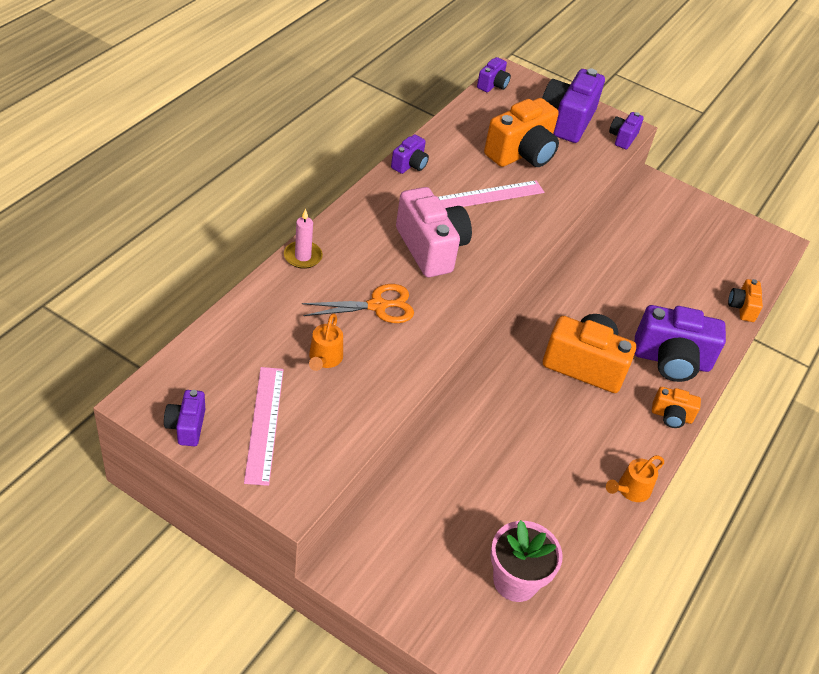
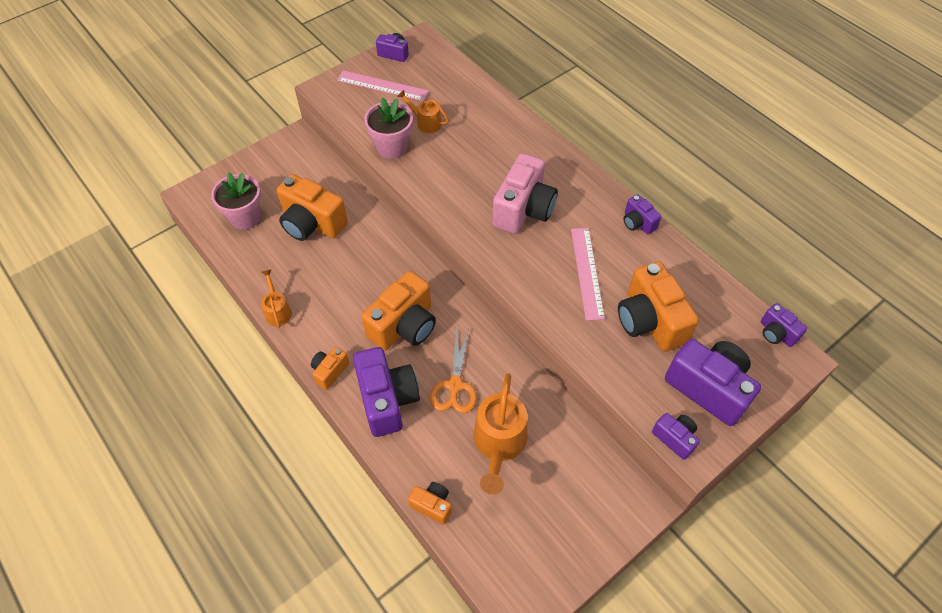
camera: 115 degrees right, 10 degrees up
(303, 256) = (530, 130): pink candle -> none
(377, 306) = (467, 161): orange scissors -> orange scissors (455, 385)
(381, 385) = (392, 147): none -> pink flower pot
(431, 248) = (523, 210): pink camera -> pink camera turned 60 degrees counterclockwise
(490, 495) = (312, 223): none -> orange camera
(662, 272) = (499, 444): none -> orange watering can
(671, 360) = (387, 400): purple camera -> purple camera turned 135 degrees clockwise

